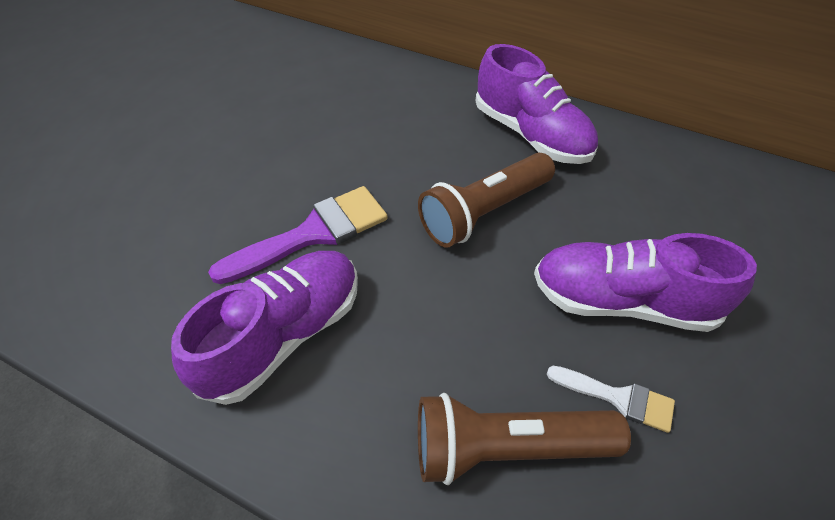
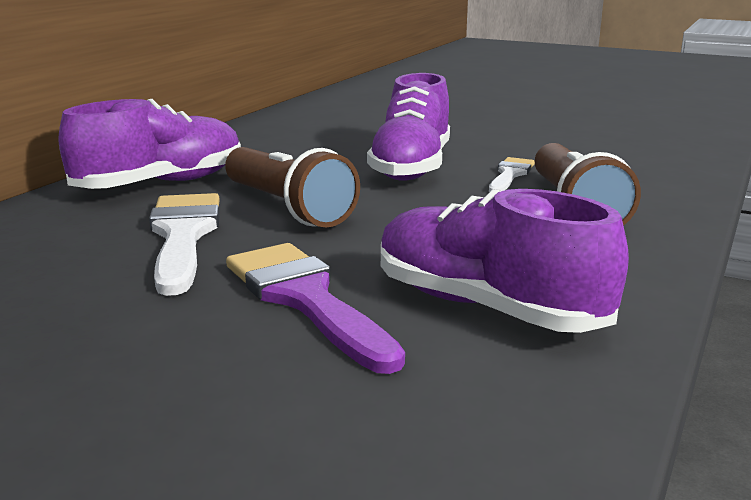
camera: 90 degrees left, 30 degrees down
(422, 163) = (183, 236): none -> white brush

